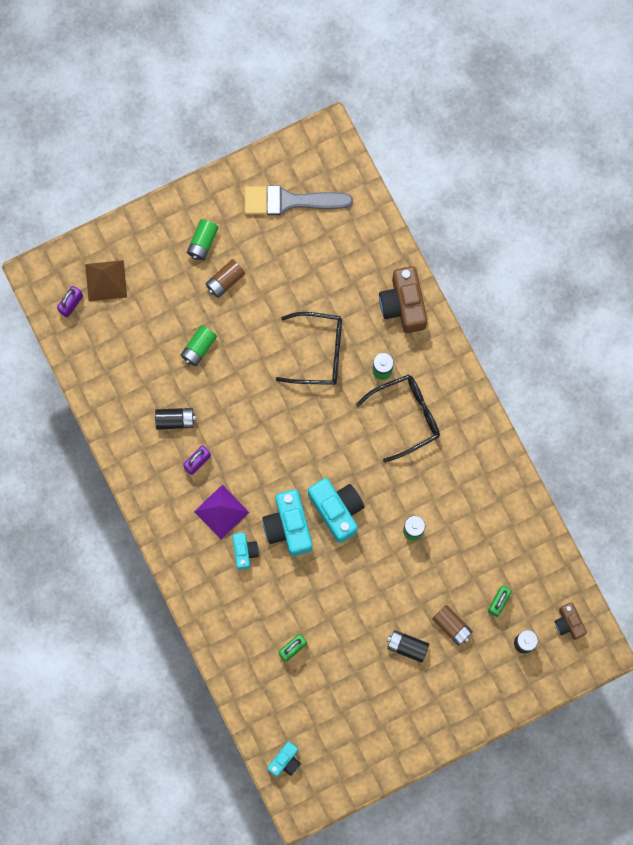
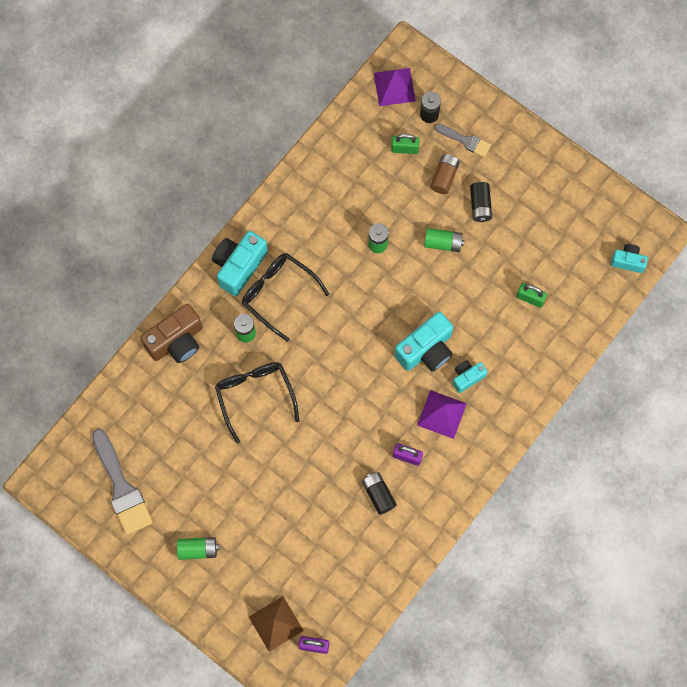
camera: 115 degrees left, 5 degrees down
(199, 348) = (301, 505): green battery -> green battery (443, 243)
(225, 281) = (226, 511): brown battery -> none
(337, 510) = (391, 315): turquoise camera -> turquoise camera (239, 266)
(480, 665) = (465, 141): none -> grey brush
(568, 623) = (394, 86): brown camera -> purple pyramid

